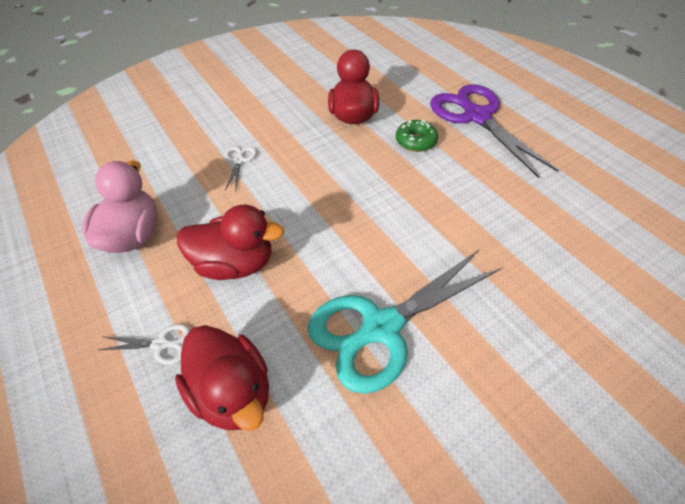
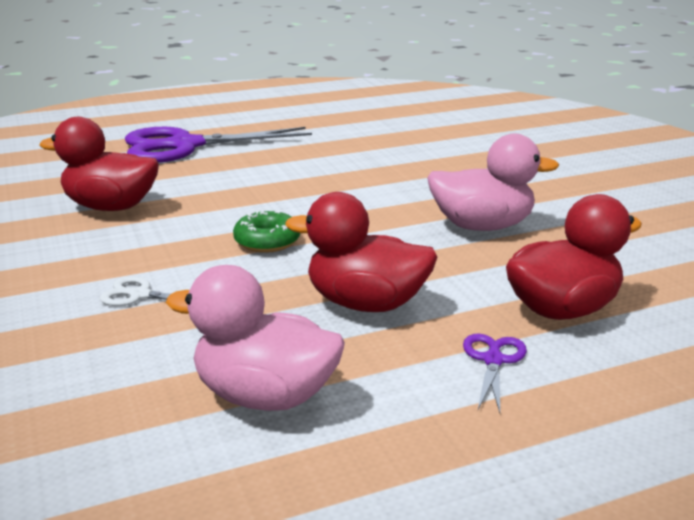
camera: 80 degrees left, 25 degrees down
(161, 344) = (493, 360): white scissors -> purple scissors
(235, 264) = (366, 304): red duck -> red duck turned 90 degrees counterclockwise
(381, 327) = (482, 226): turquoise scissors -> pink duck
(416, 141) = (202, 179): green donut -> green donut (267, 241)

